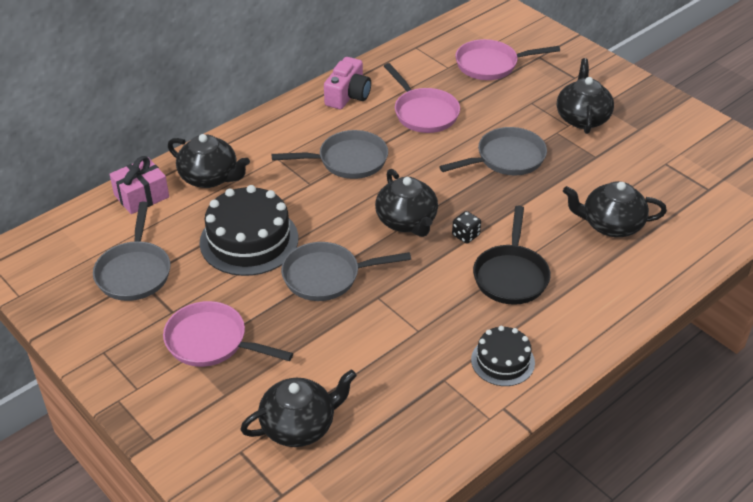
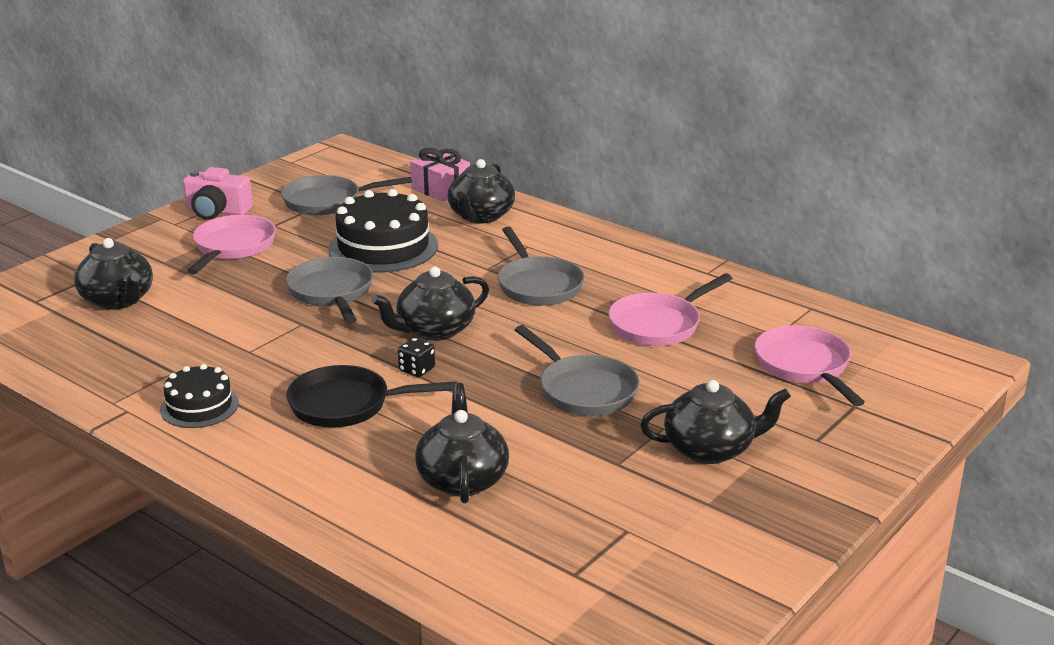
camera: 80 degrees right, 15 degrees down
(348, 95) = (670, 273): pink camera -> pink camera (217, 211)

